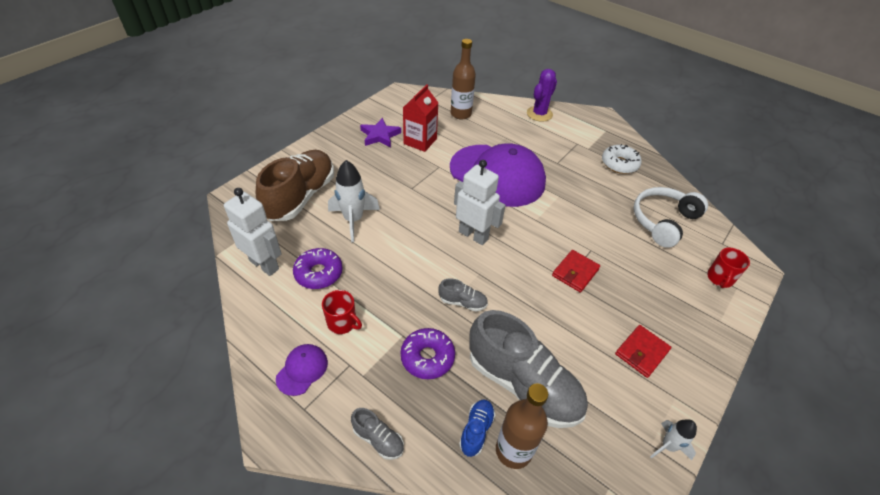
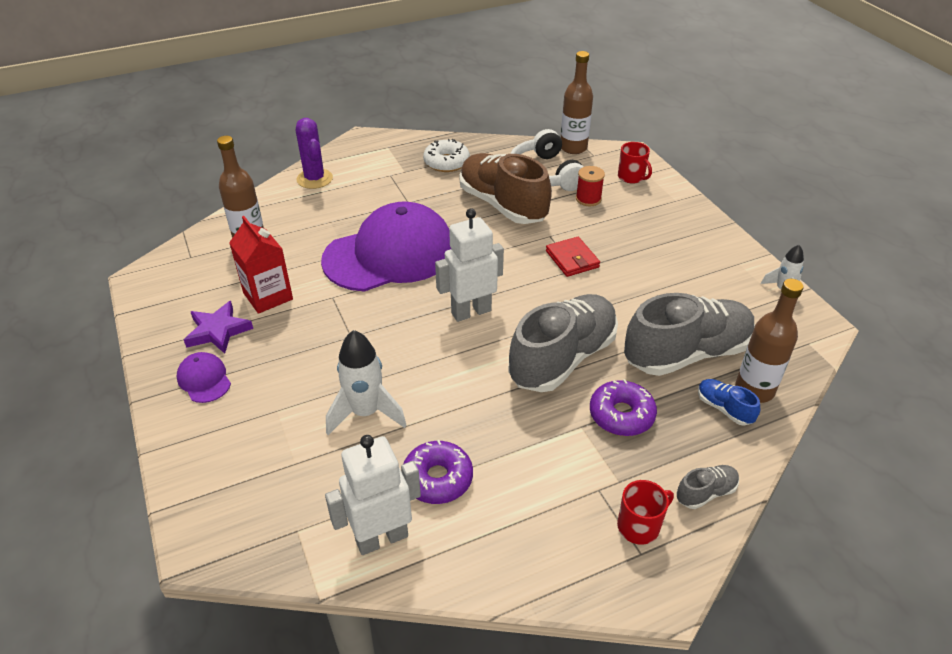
camera: 60 degrees left, 5 degrees down
(301, 196) = (273, 458): brown shoe -> brown shoe (502, 205)
(302, 370) = (584, 540): purple cap -> purple cap (204, 379)
(342, 323) = (534, 477): red mug -> red mug (639, 526)
(462, 302) = (562, 358): grey shoe -> grey shoe, size x2.33
(641, 352) = (686, 260): red wallet -> none
(659, 259) = (588, 199): none -> red spool
(717, 227) = (573, 148): none -> brown bottle

